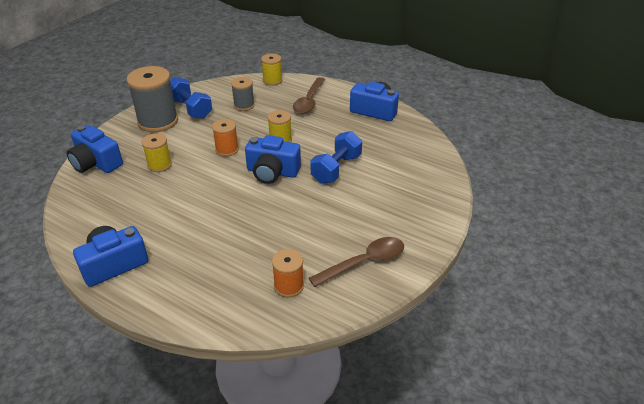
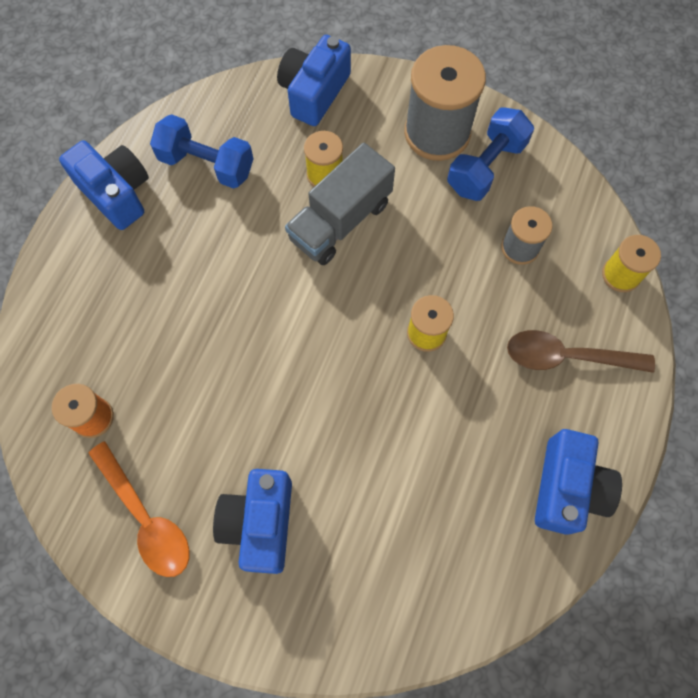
camera: 80 degrees right, 30 degrees up
(195, 162) = (340, 221): none -> grey truck
(227, 150) = (382, 256): orange spool -> none
(272, 172) = (336, 340): blue camera -> blue camera (260, 523)
(336, 169) = (364, 441): blue dumbbell -> blue dumbbell (207, 164)
(364, 262) = (146, 517): brown spoon -> orange spoon

